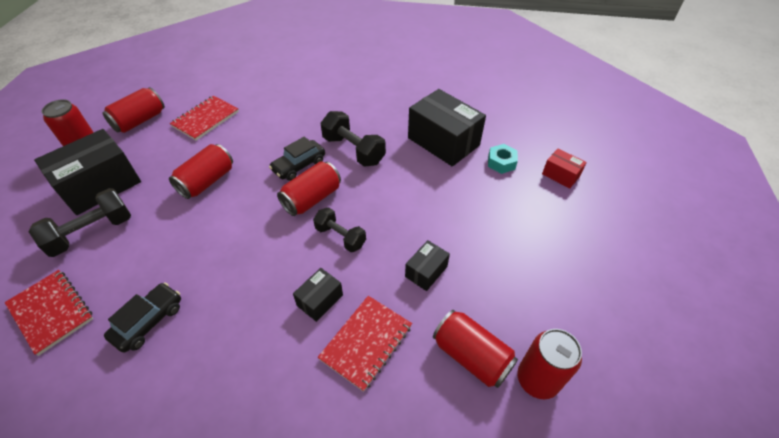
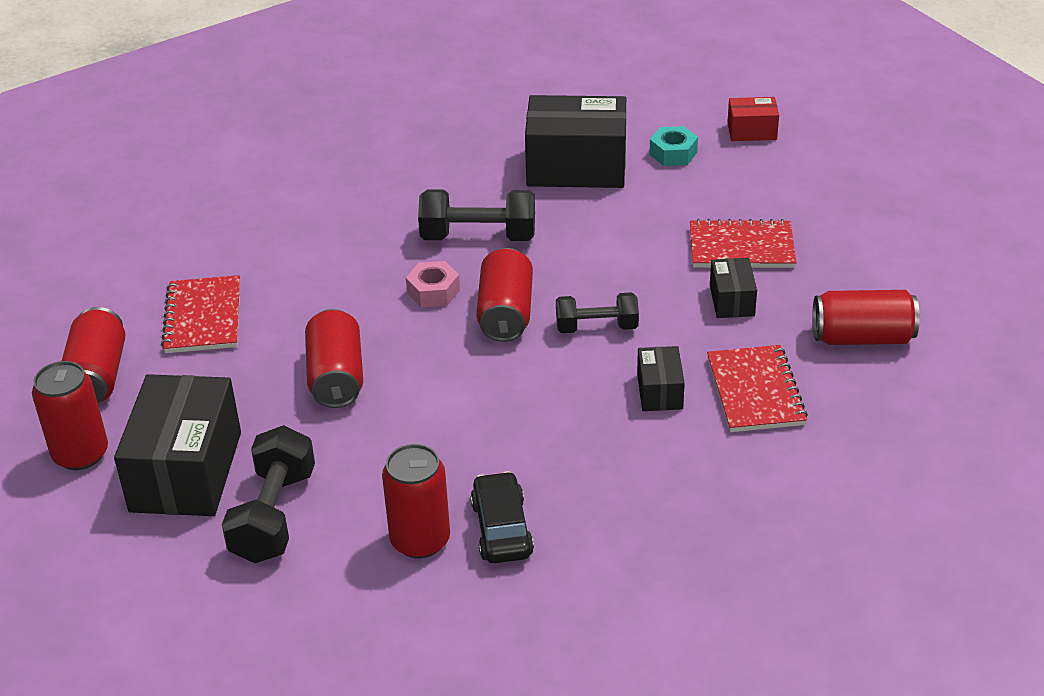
camera: 40 degrees left, 10 degrees down
(51, 312) = (366, 602): red notebook -> red notebook (741, 247)
(299, 165) = (433, 291): black car -> pink nut
(537, 379) = (936, 317): red can -> red can (420, 540)

